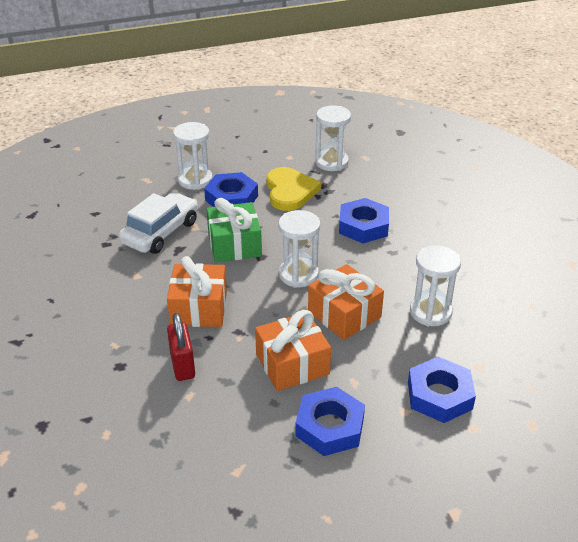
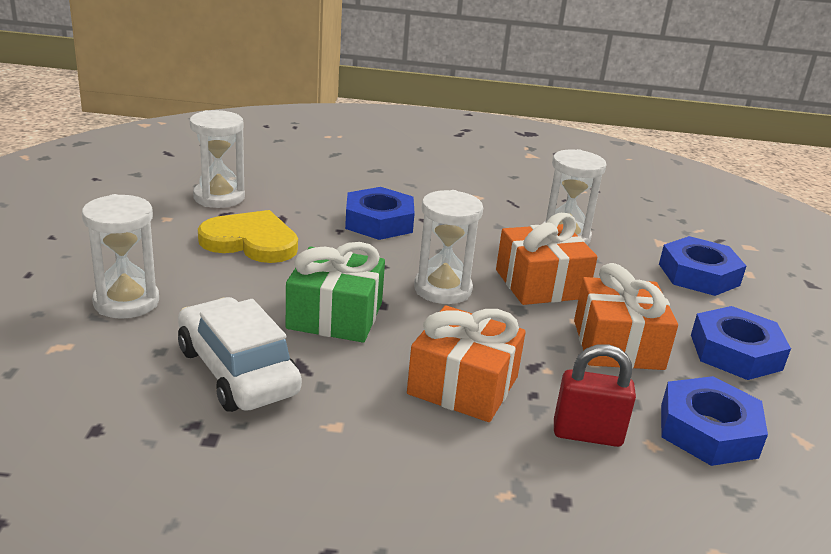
camera: 70 degrees left, 10 degrees down
(231, 198) = (215, 286): blue nut -> blue nut (708, 430)

